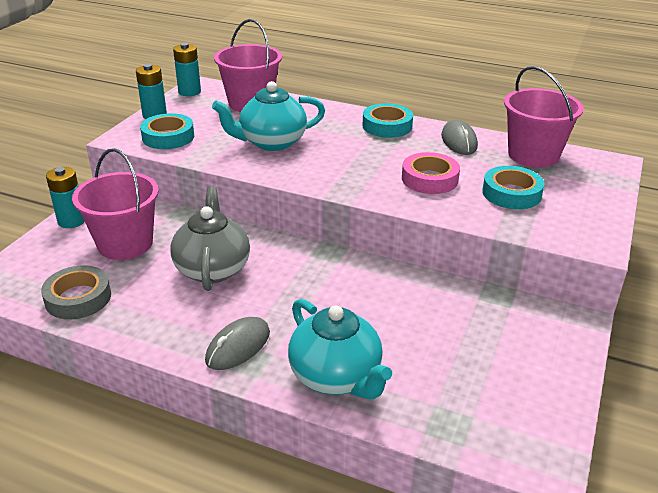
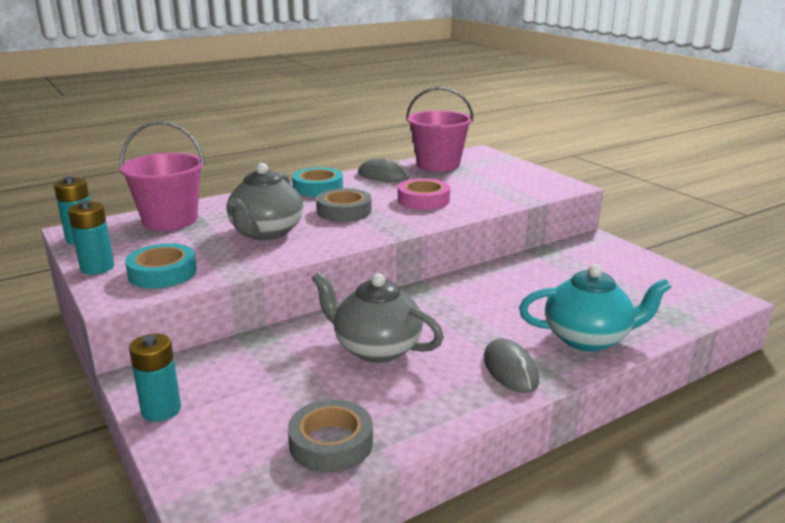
camera: 55 degrees left, 10 degrees down
(125, 244) = (263, 385): pink bucket -> none
(271, 142) = (266, 233): turquoise teapot -> grey teapot
(353, 155) = (344, 211): none -> grey tape
(511, 193) = (479, 185): turquoise tape -> none

